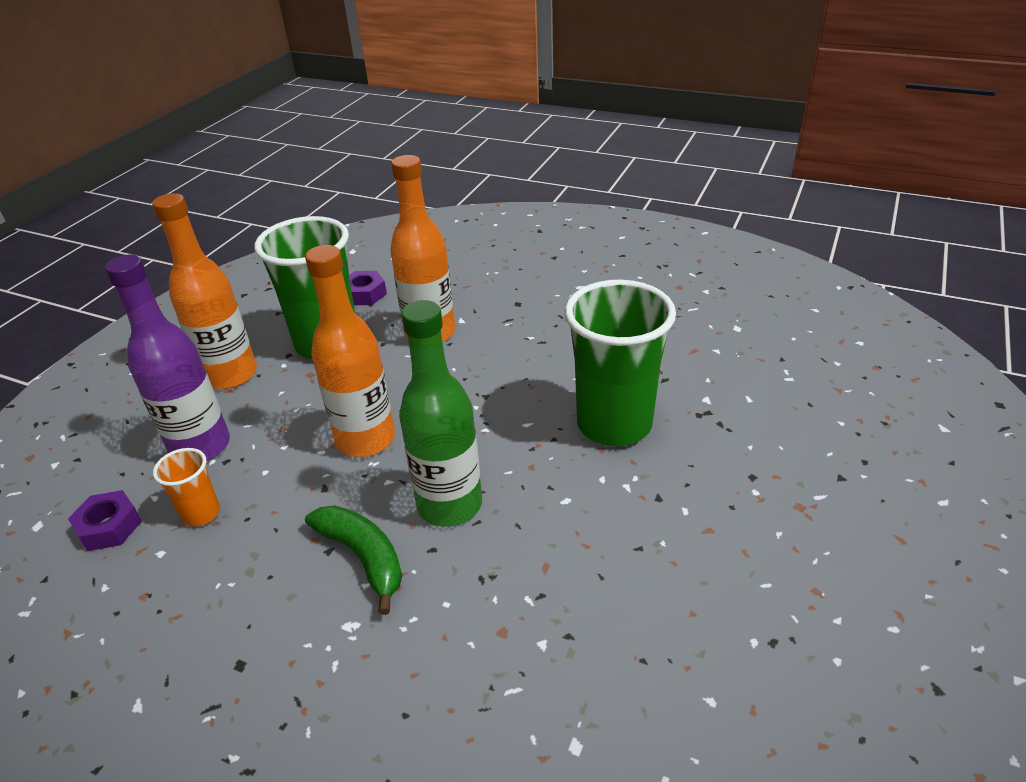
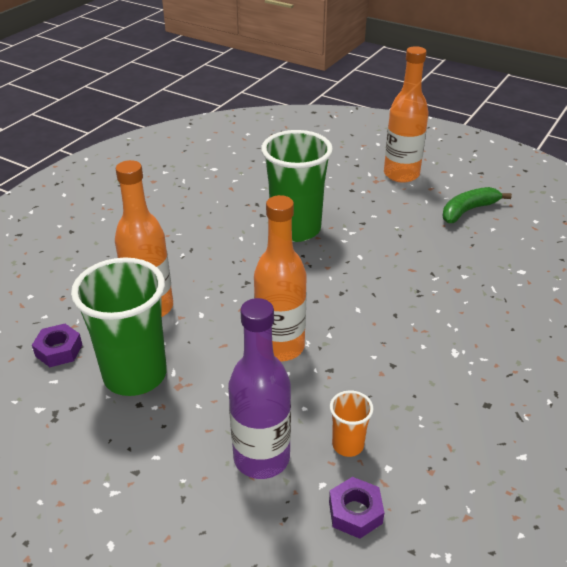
camera: 85 degrees left, 0 degrees up
(230, 375) = (155, 448): orange bottle -> orange bottle (401, 174)
(363, 557) = (400, 346): green banana -> green banana (468, 211)
(449, 505) = (357, 305): green bottle -> none

